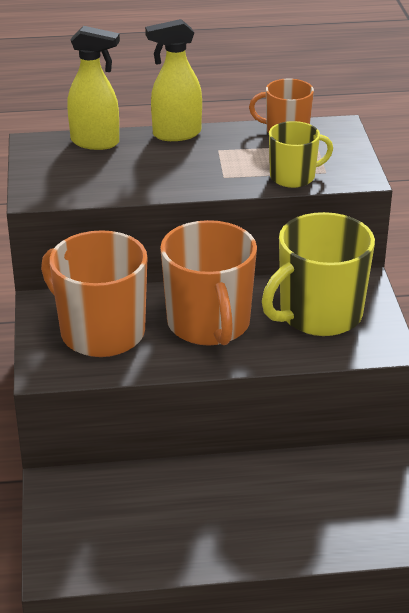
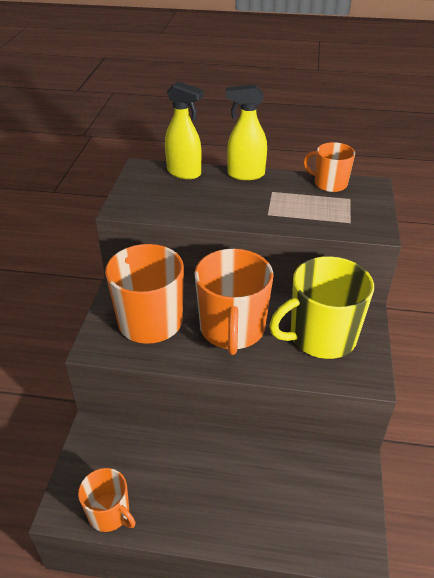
camera: 15 degrees right, 5 degrees up
(115, 562) = (109, 513): none -> orange mug
(293, 177) = (323, 222): yellow mug -> none

